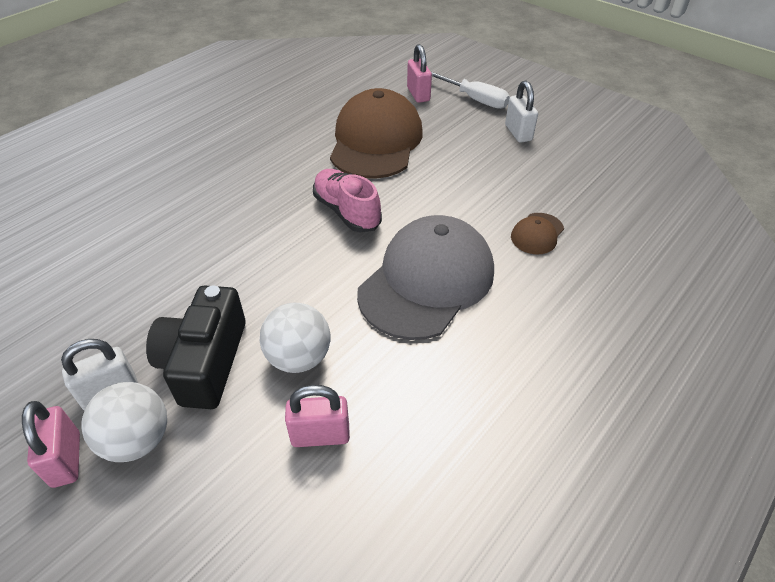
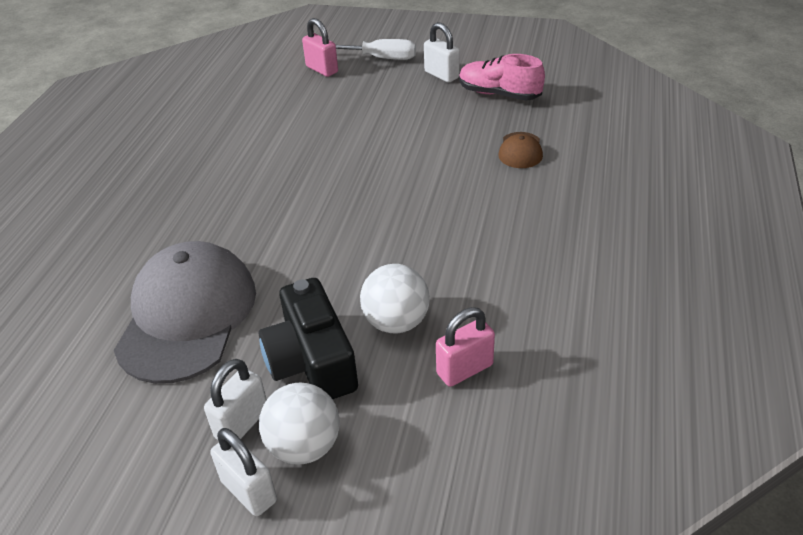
camera: 25 degrees left, 5 degrees down
(66, 459) = (249, 491): pink padlock -> white padlock
(347, 212) = (339, 191): pink shoe -> pink shoe (499, 94)
(376, 141) = (315, 123): brown cap -> none
(427, 281) = (458, 220): grey cap -> grey cap (187, 316)

